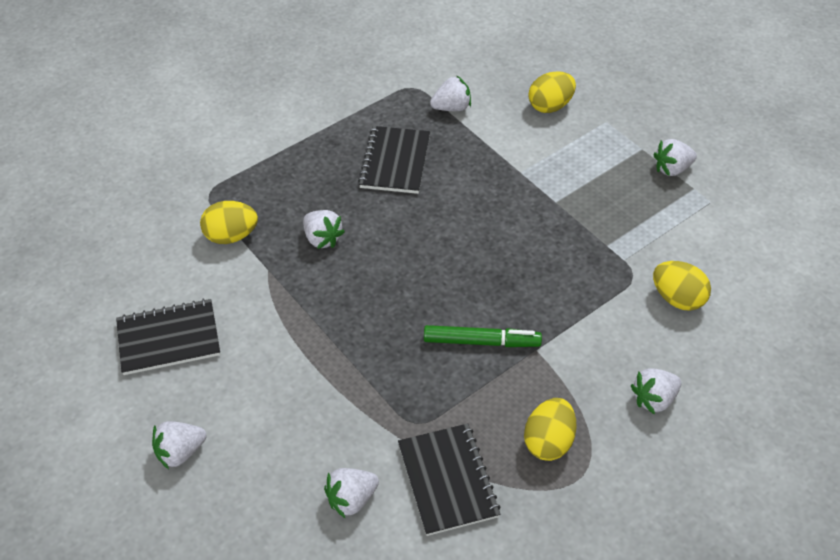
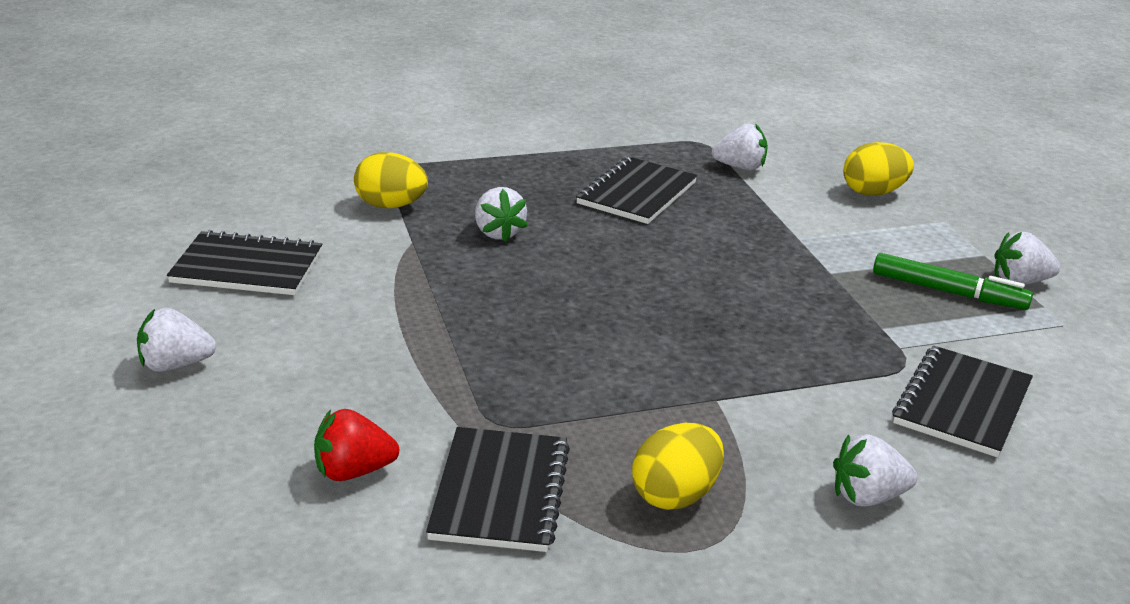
camera: 20 degrees right, 20 degrees down
(351, 499) = (353, 471): white strawberry -> red strawberry
(481, 341) = (642, 371): green marker -> green marker (948, 292)
(677, 298) = (962, 404): yellow egg -> black notebook

